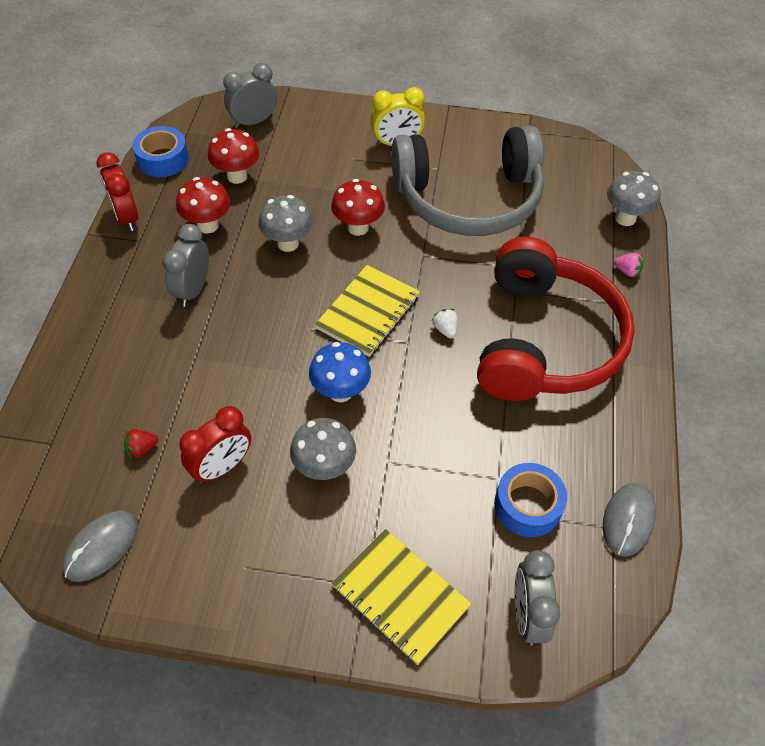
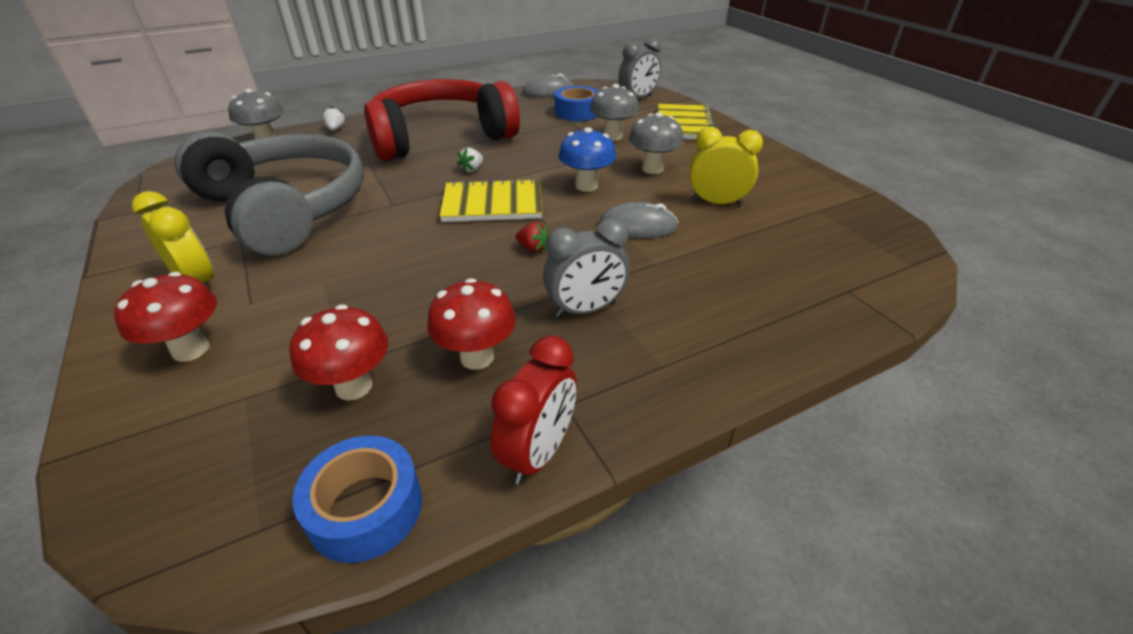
camera: 125 degrees left, 15 degrees down
(101, 547) = (847, 218): grey mouse -> grey mouse (637, 226)
(142, 449) = (767, 242): red strawberry -> red strawberry (533, 248)
(222, 467) = (716, 202): red clock -> yellow clock
(253, 122) = (188, 448): grey clock -> none
(288, 243) = (449, 281): grey mushroom -> grey mushroom (612, 136)
(358, 227) = (383, 250): red mushroom -> red mushroom (191, 350)
(627, 271) = (336, 129): pink strawberry -> white strawberry

